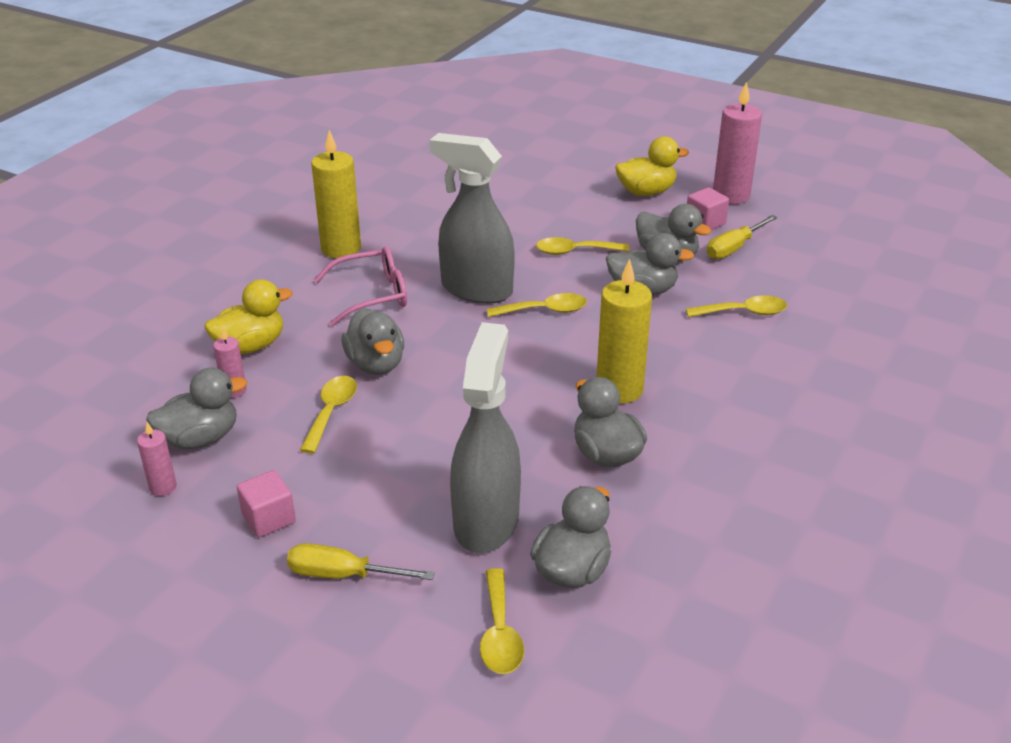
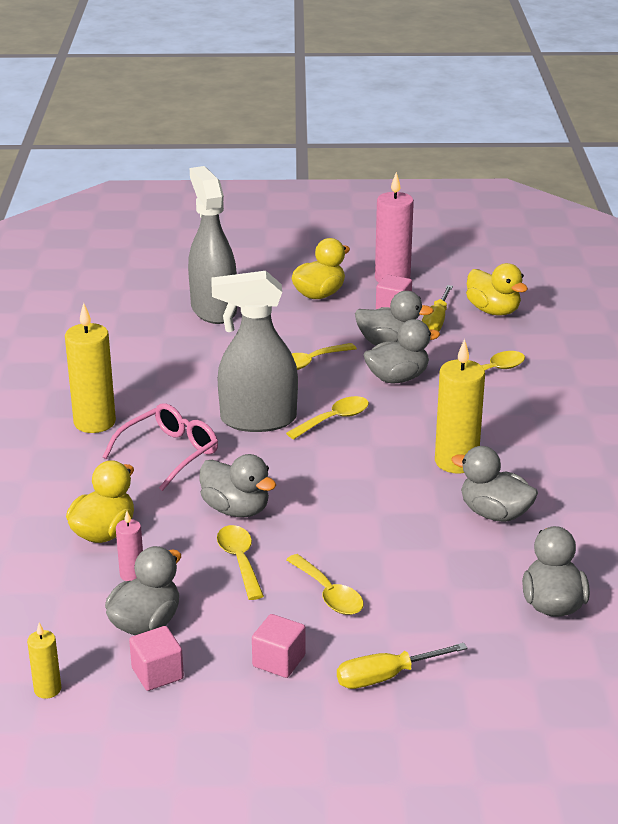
camera: 30 degrees left, 5 degrees down
(70, 465) = (47, 689): none -> yellow candle
(163, 487) = (157, 673): pink candle -> pink cube
(486, 521) = (454, 595): grey spray bottle -> grey spray bottle (213, 310)
(500, 633) = (545, 668): yellow spoon -> yellow spoon (329, 594)
(803, 253) = (493, 311): none -> yellow duck

